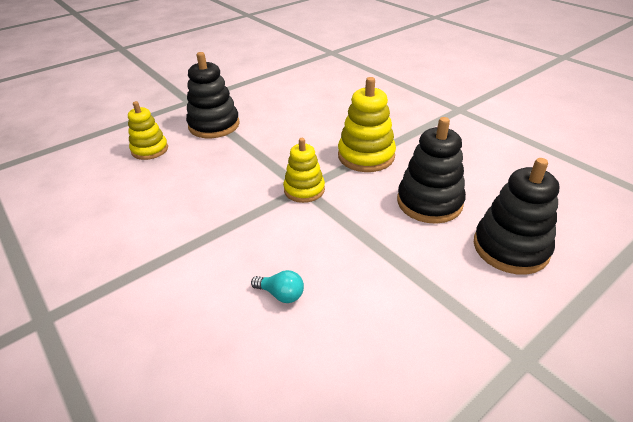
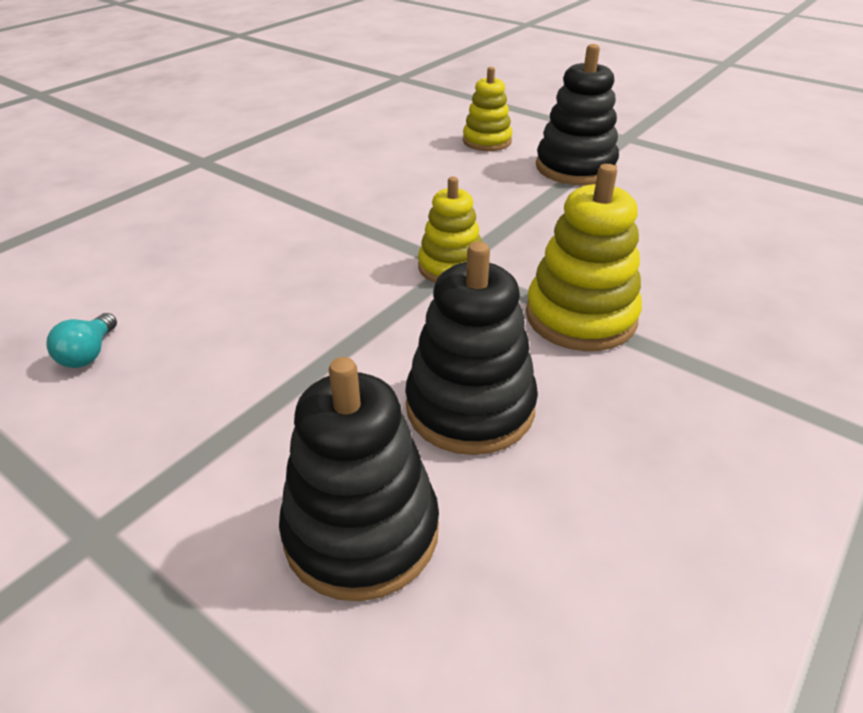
camera: 75 degrees right, 0 degrees up
(281, 294) = (233, 282): turquoise light bulb -> turquoise light bulb (89, 354)

